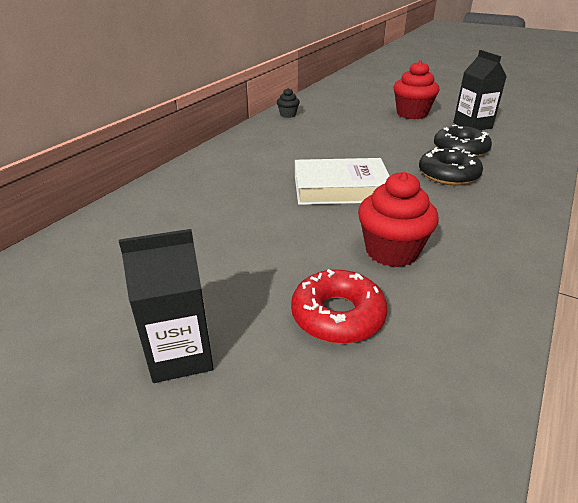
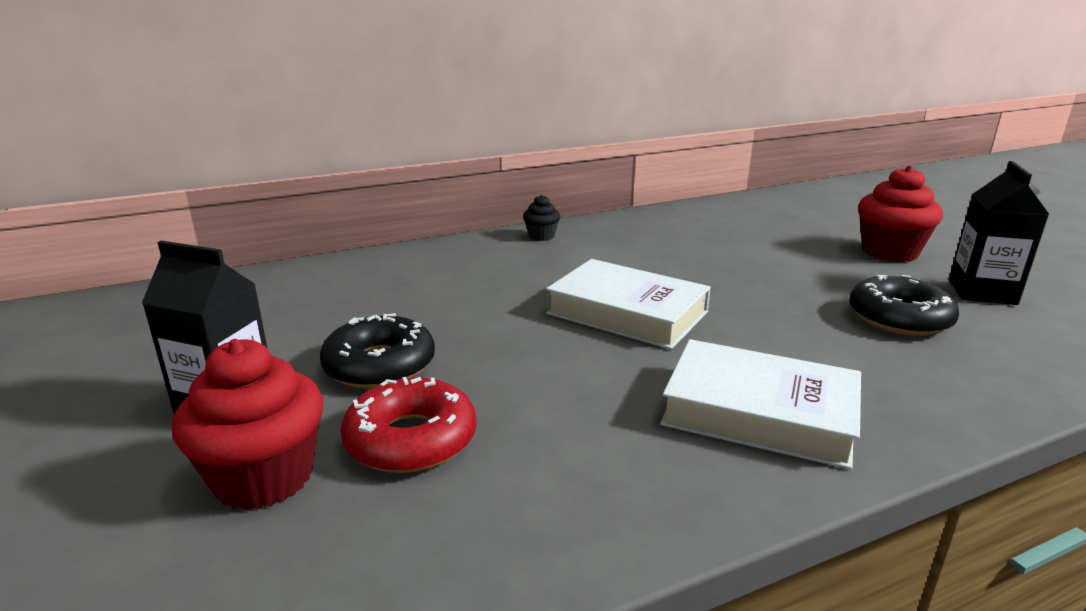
camera: 35 degrees right, 10 degrees down
(288, 115) = (689, 213): black cupcake -> black cupcake (541, 236)
(391, 251) = (580, 403): red cupcake -> red cupcake (264, 478)
(448, 174) = (820, 344): black donut -> black donut (380, 365)
(472, 221) = (759, 413): none -> white book

